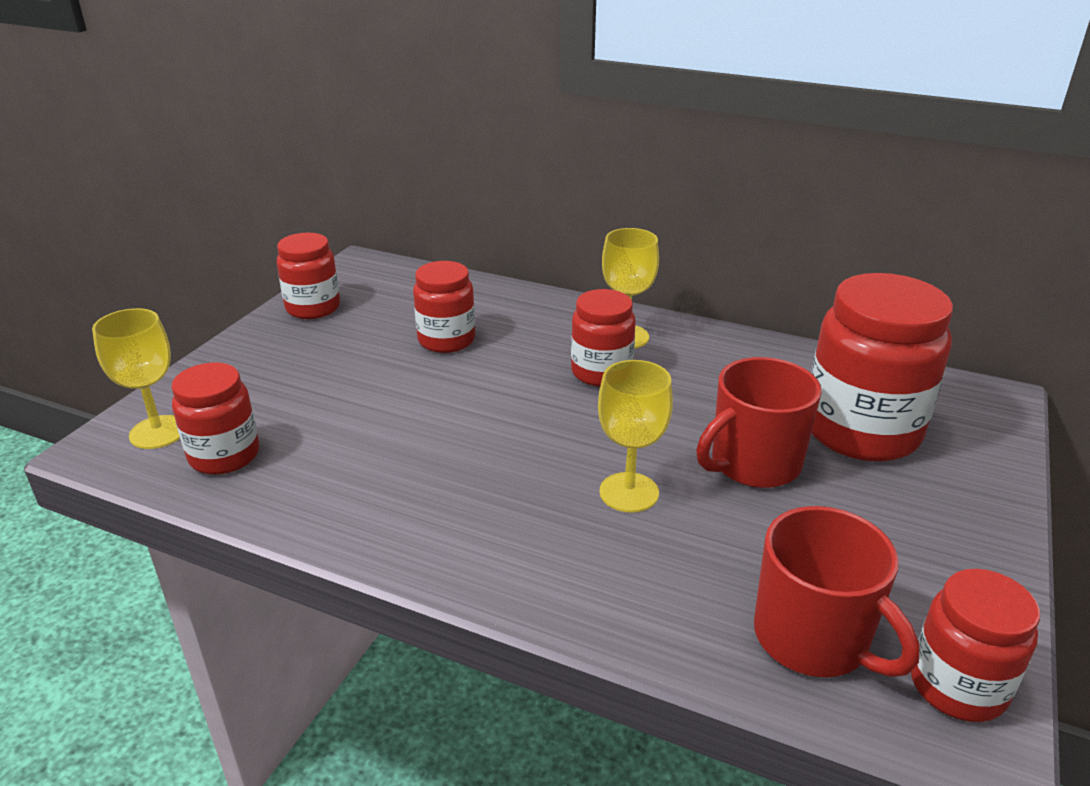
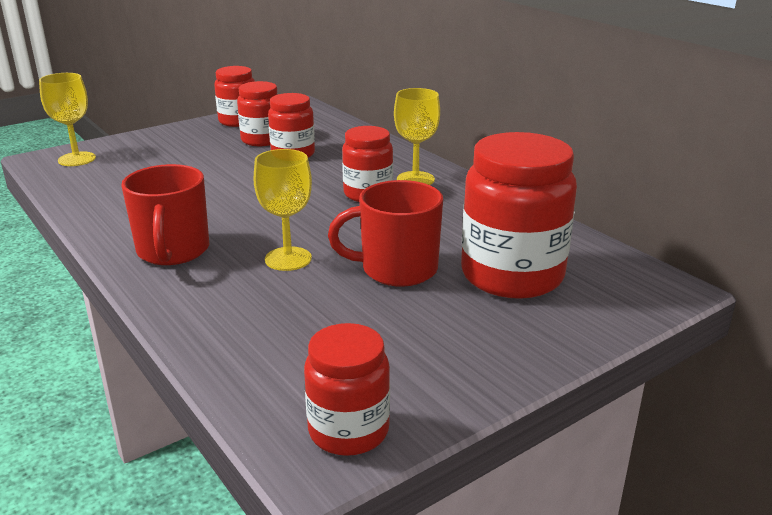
camera: 30 degrees right, 5 degrees down
(224, 455) = (93, 178): red jar -> red jar (262, 140)
(814, 639) = (289, 369): red mug -> red mug (173, 251)

